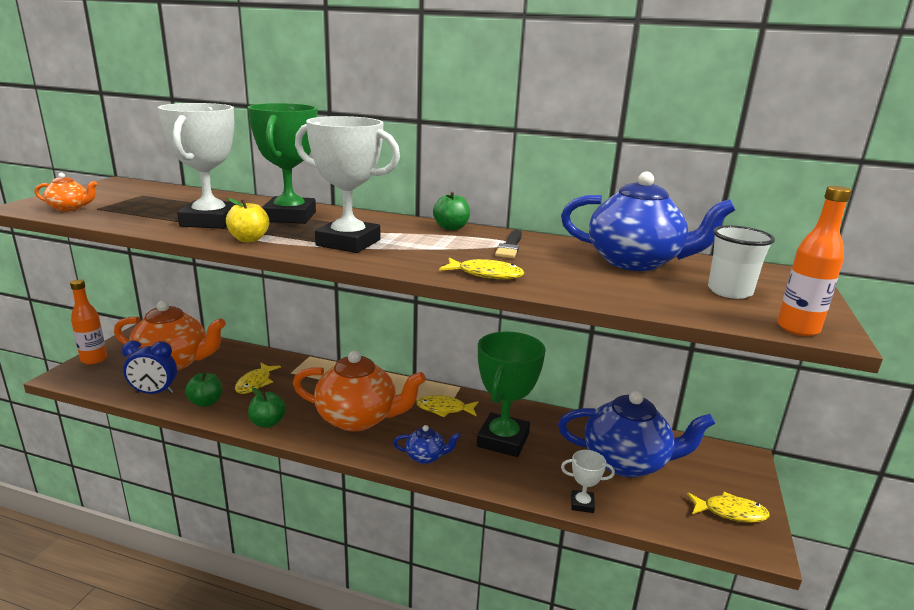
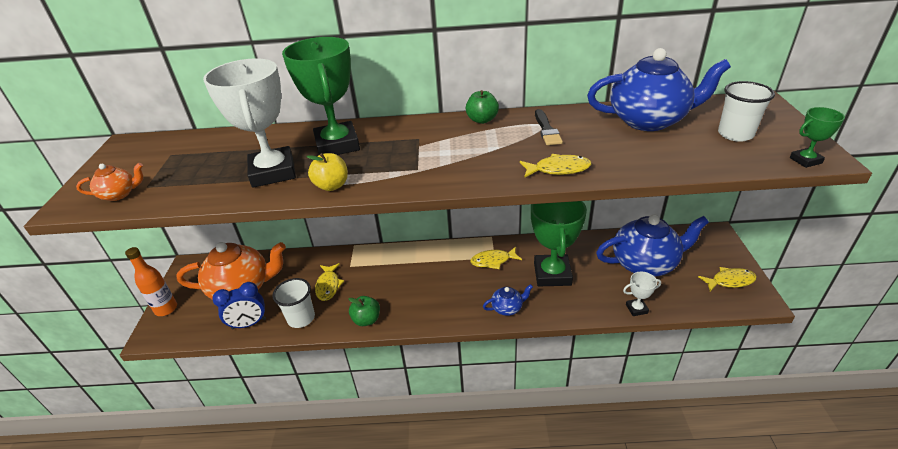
camera: 15 degrees left, 15 degrees up
(206, 402) = (301, 318): green apple -> white cup
(348, 243) = (418, 164): white trophy -> none
(358, 418) = (434, 291): orange teapot -> none
(797, 328) = (805, 160): orange bottle -> green trophy

